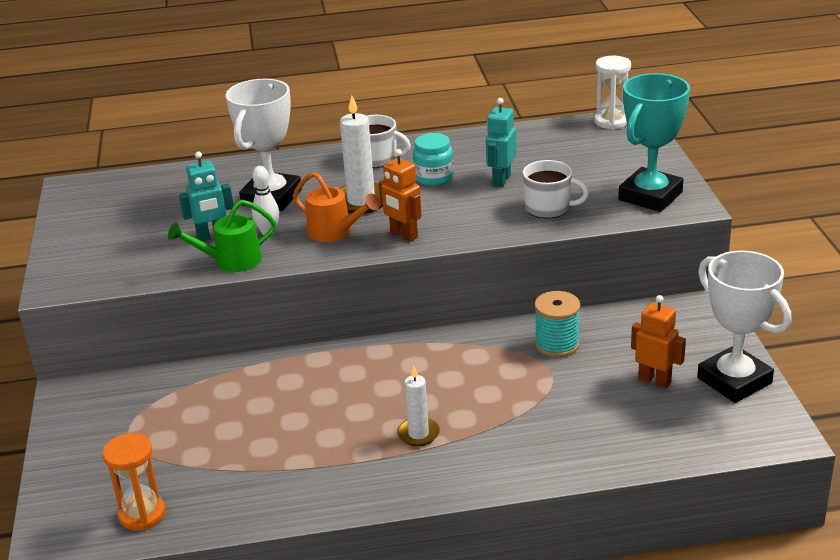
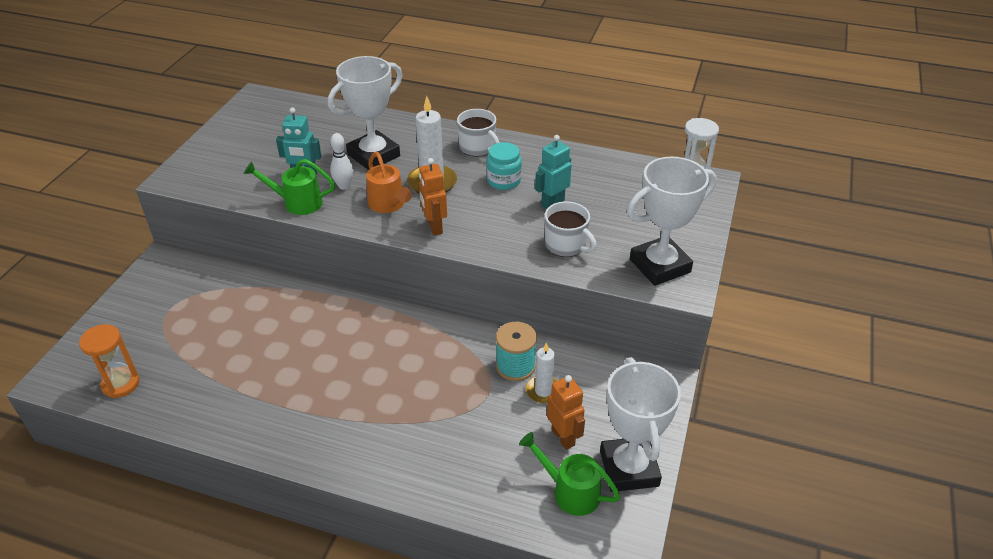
camera: 25 degrees right, 10 degrees up
(418, 434) = (348, 403): white candle -> white candle (543, 391)
(650, 196) = (660, 266): turquoise trophy -> white trophy
(699, 417) = (569, 491): none -> green watering can

